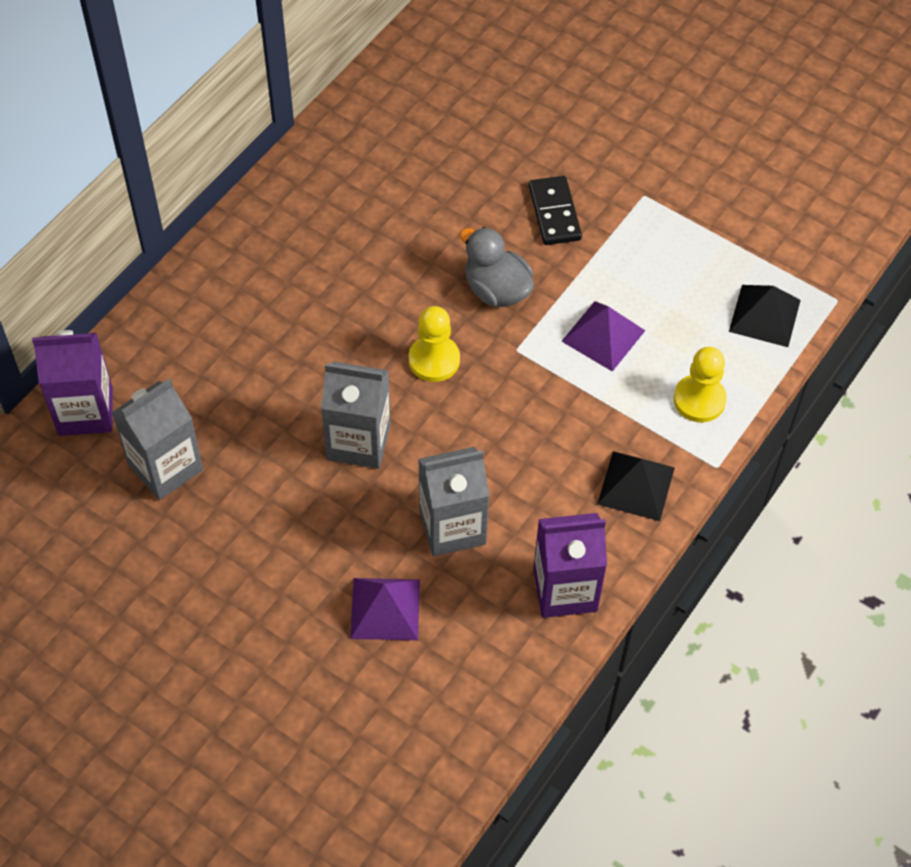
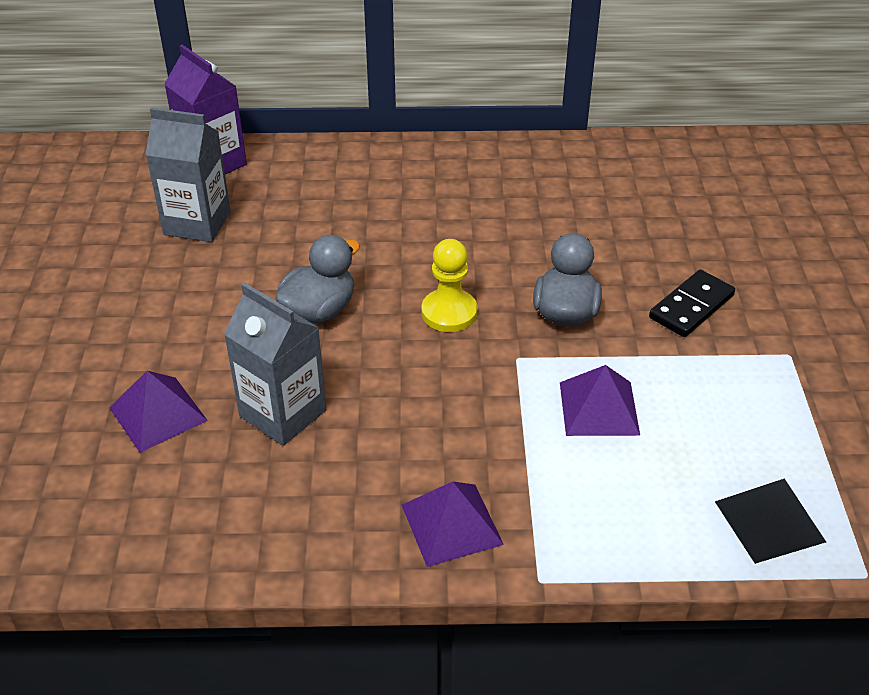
camera: 55 degrees right, 15 degrees down
(358, 442) = (319, 311): grey carton -> grey duck
(565, 589) = (279, 532): purple carton -> none
(636, 485) = (452, 524): black pyramid -> purple pyramid
(699, 400) = (605, 521): yellow pawn -> none

